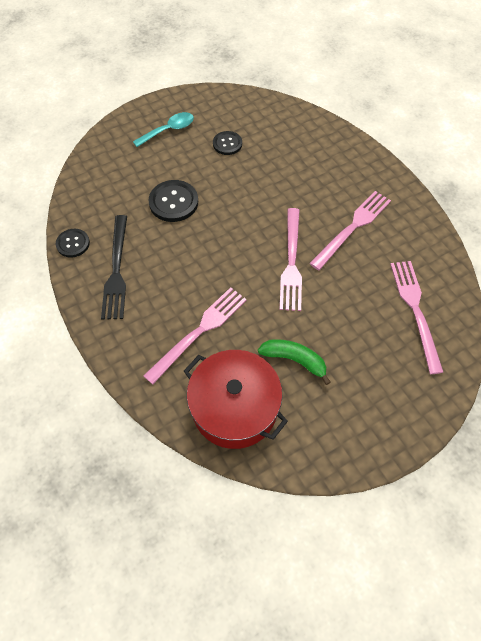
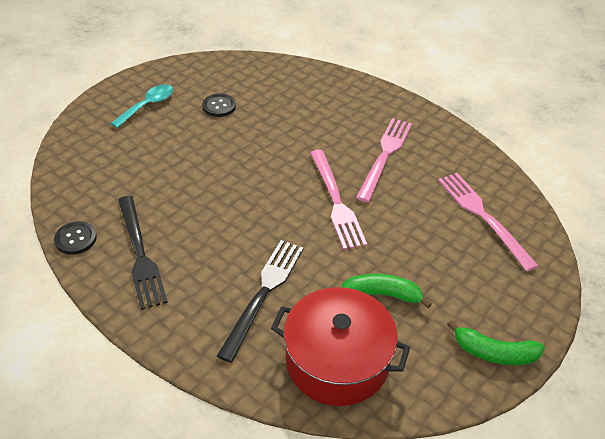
camera: 20 degrees left, 15 degrees down
(173, 202) = (181, 172): black button -> none
(199, 332) = (263, 294): pink fork -> black fork
(367, 440) = (494, 353): none -> green banana

